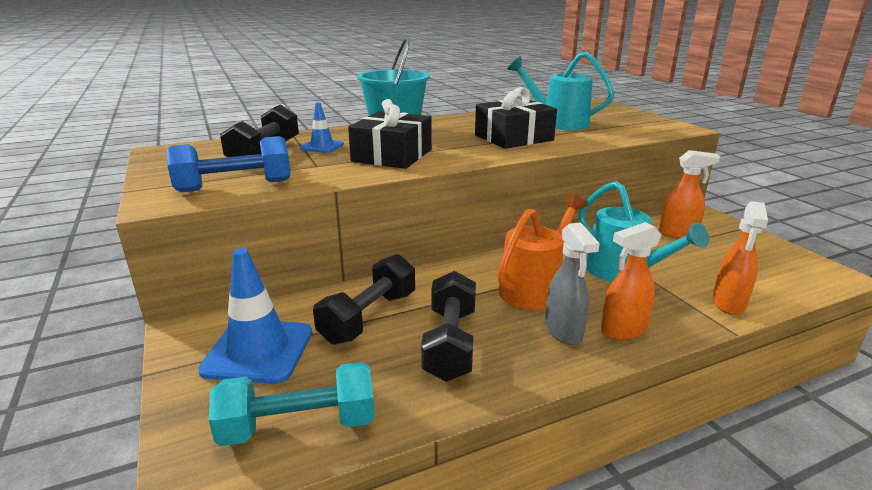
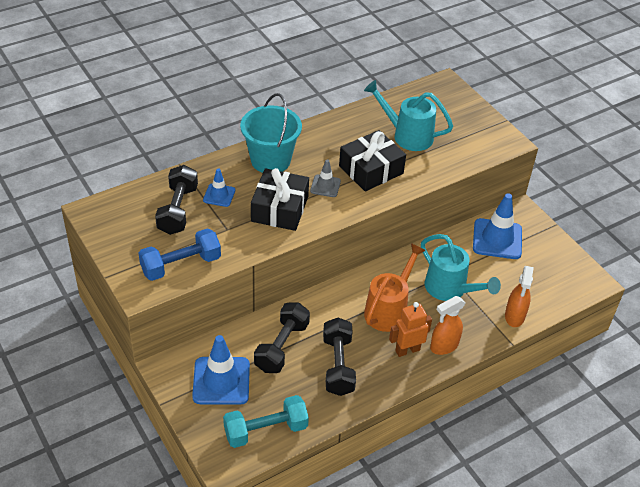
camera: 10 degrees left, 20 degrees up
(455, 145) = (325, 186): none -> grey traffic cone
(564, 331) = (407, 350): grey spray bottle -> orange robot
(678, 234) = (497, 239): orange spray bottle -> blue traffic cone

